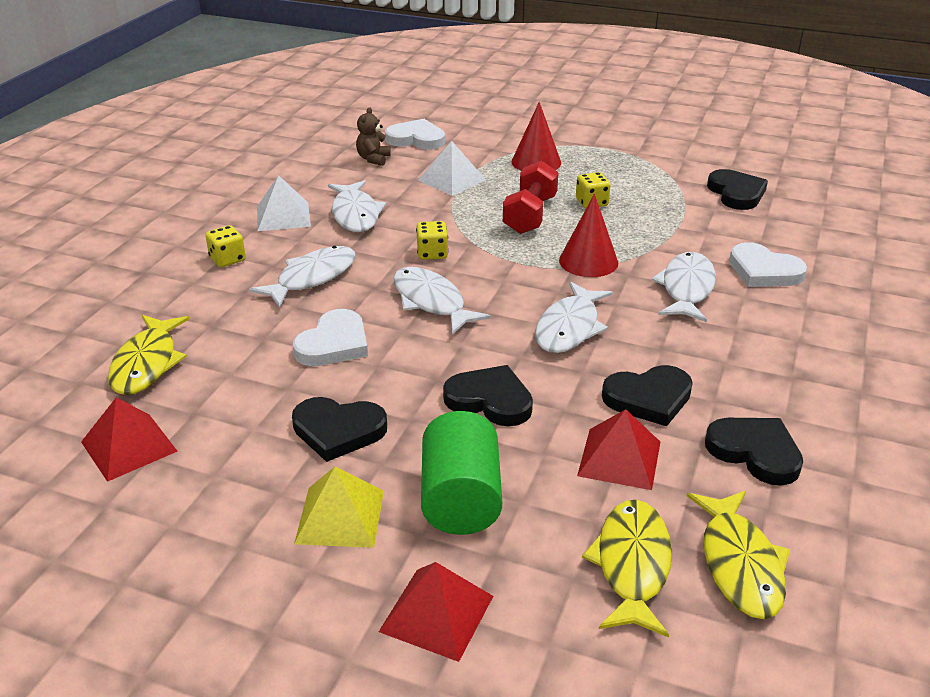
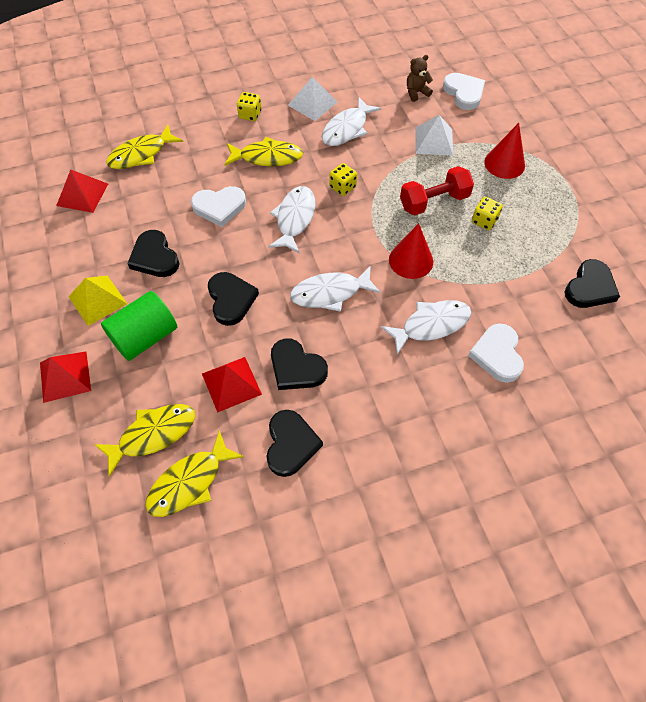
camera: 50 degrees right, 25 degrees up
(312, 278) = (267, 157): white fish -> yellow fish

